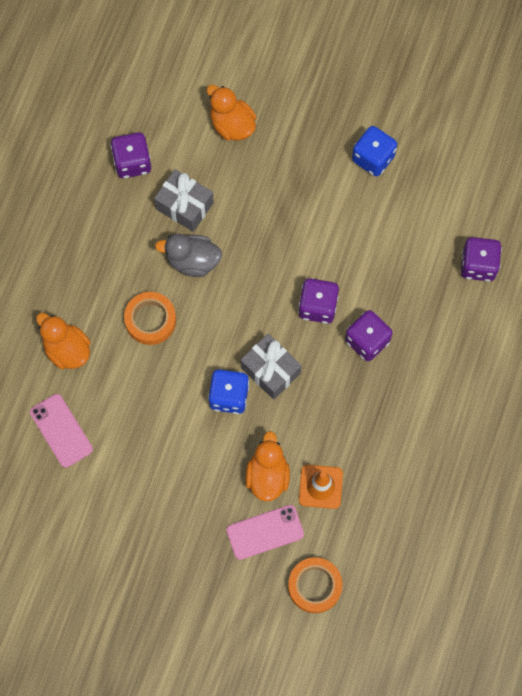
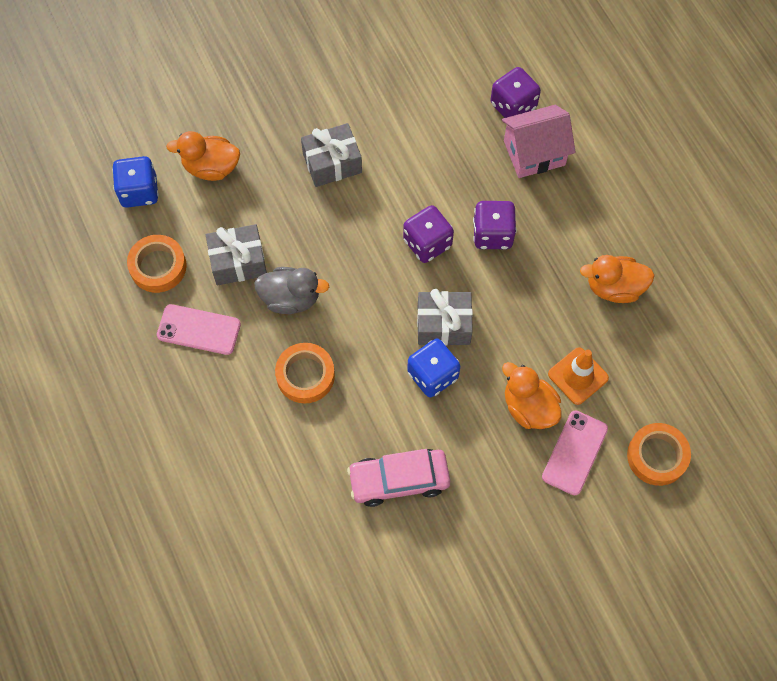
camera: 45 degrees left, 5 degrees down
(61, 430) = (325, 534): pink phone -> pink phone (199, 329)
(67, 349) = (260, 464): orange duck -> orange duck (614, 287)
(132, 162) = (158, 266): purple dice -> orange tape
(139, 441) = (399, 480): none -> pink car
(192, 261) = (291, 298): grey duck -> grey duck turned 135 degrees counterclockwise
(313, 194) = (332, 163): none -> grey gift
(373, 158) = (350, 97): blue dice -> blue dice (139, 191)
(456, 311) = (534, 153): none -> pink house

